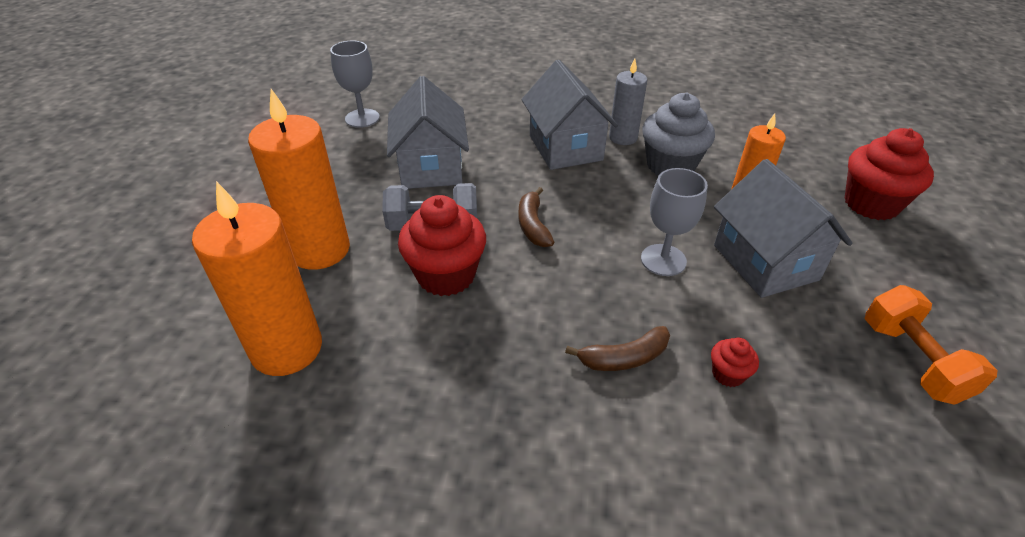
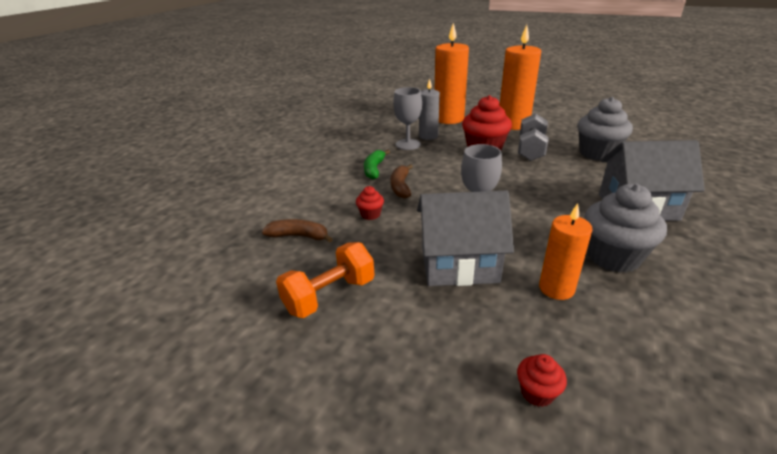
camera: 110 degrees right, 10 degrees down
(362, 118) = (662, 136): grey goblet -> grey goblet (408, 144)
(431, 167) = (597, 153): grey house -> grey cupcake
(533, 225) = (525, 178): brown banana -> brown banana (299, 236)
(578, 418) = (374, 169): none -> green banana
(623, 138) = (666, 241): grey candle -> grey candle (428, 136)
(871, 204) = (537, 392): red cupcake -> red cupcake, size x0.46
(912, 361) = (329, 295): orange dumbbell -> orange dumbbell turned 45 degrees counterclockwise

